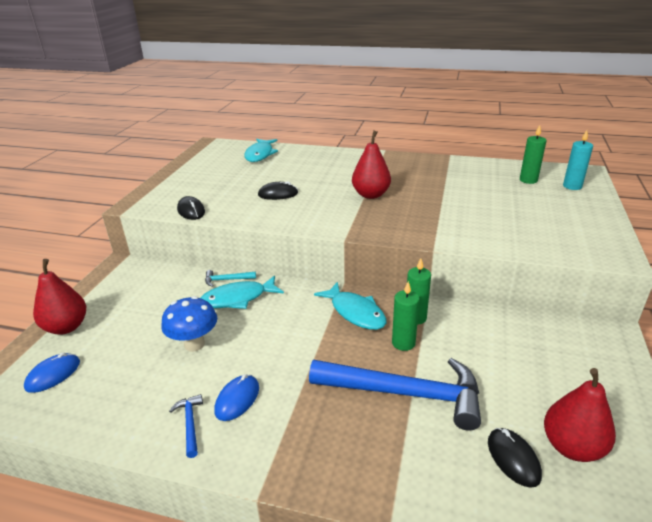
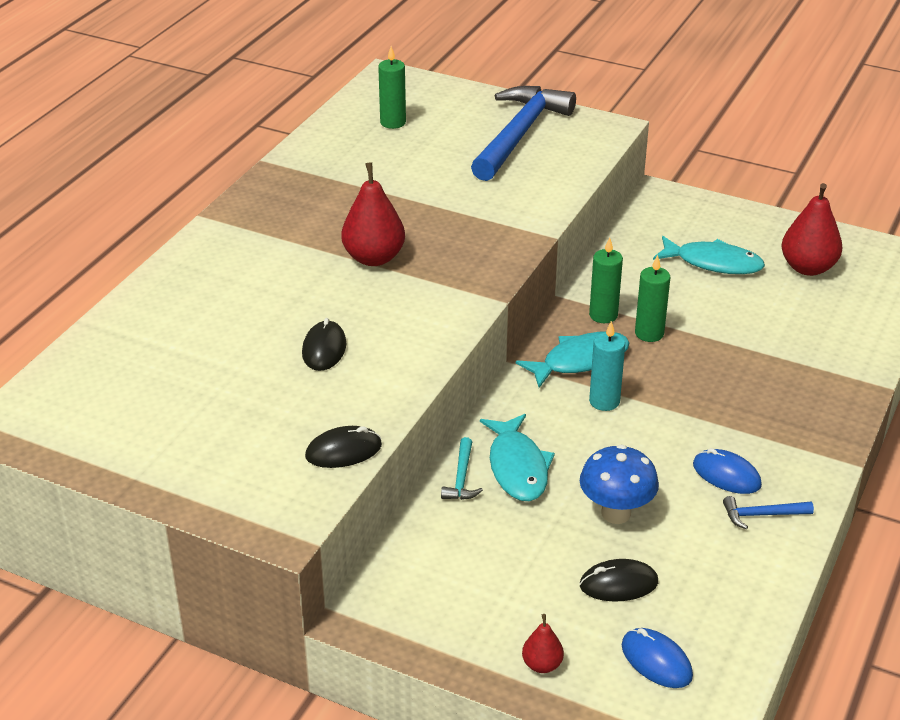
camera: 80 degrees left, 5 degrees up
(66, 327) = (542, 665): red pear -> red pear, size x0.52
(260, 154) = (122, 358): turquoise fish -> turquoise fish (713, 263)
(405, 394) = (732, 348): blue hammer -> blue hammer (520, 134)
(513, 458) = (819, 303): black mouse -> black mouse (618, 584)
(572, 186) = (428, 99): turquoise candle -> turquoise candle (604, 401)

